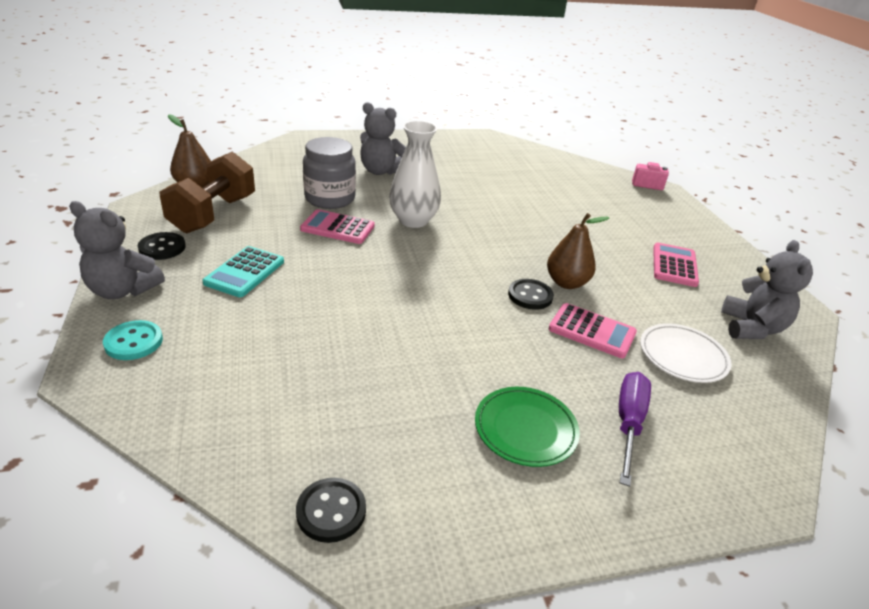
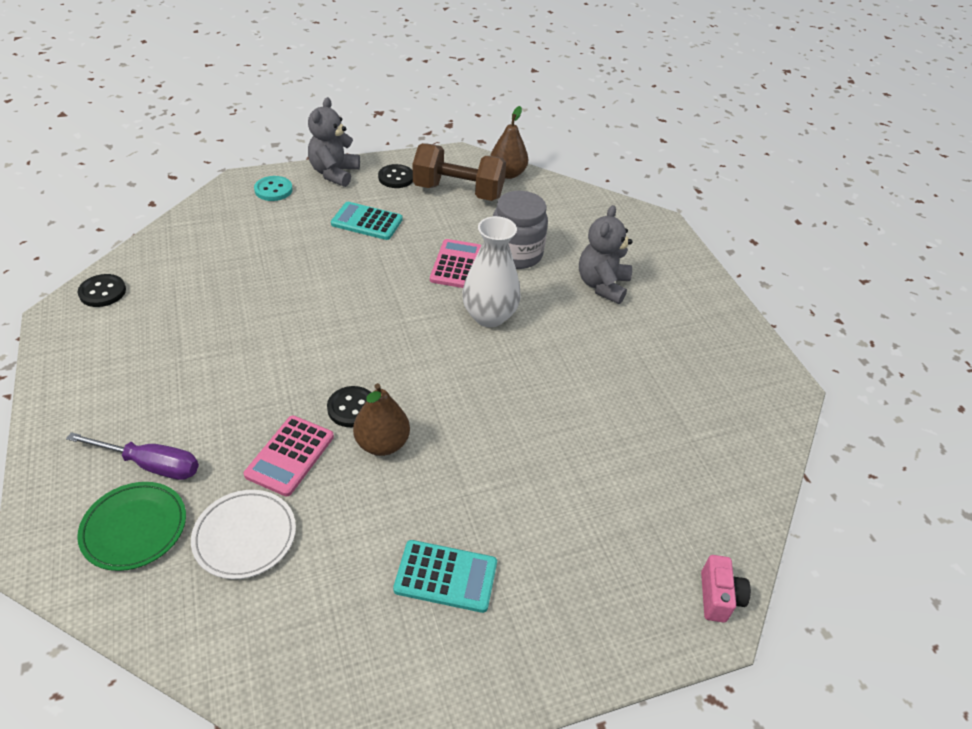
camera: 85 degrees right, 10 degrees up
(525, 429) = (156, 391): green plate -> green plate (134, 528)
(674, 265) = (446, 576): pink calculator -> turquoise calculator
(751, 328) = (300, 637): grey teddy bear -> none

